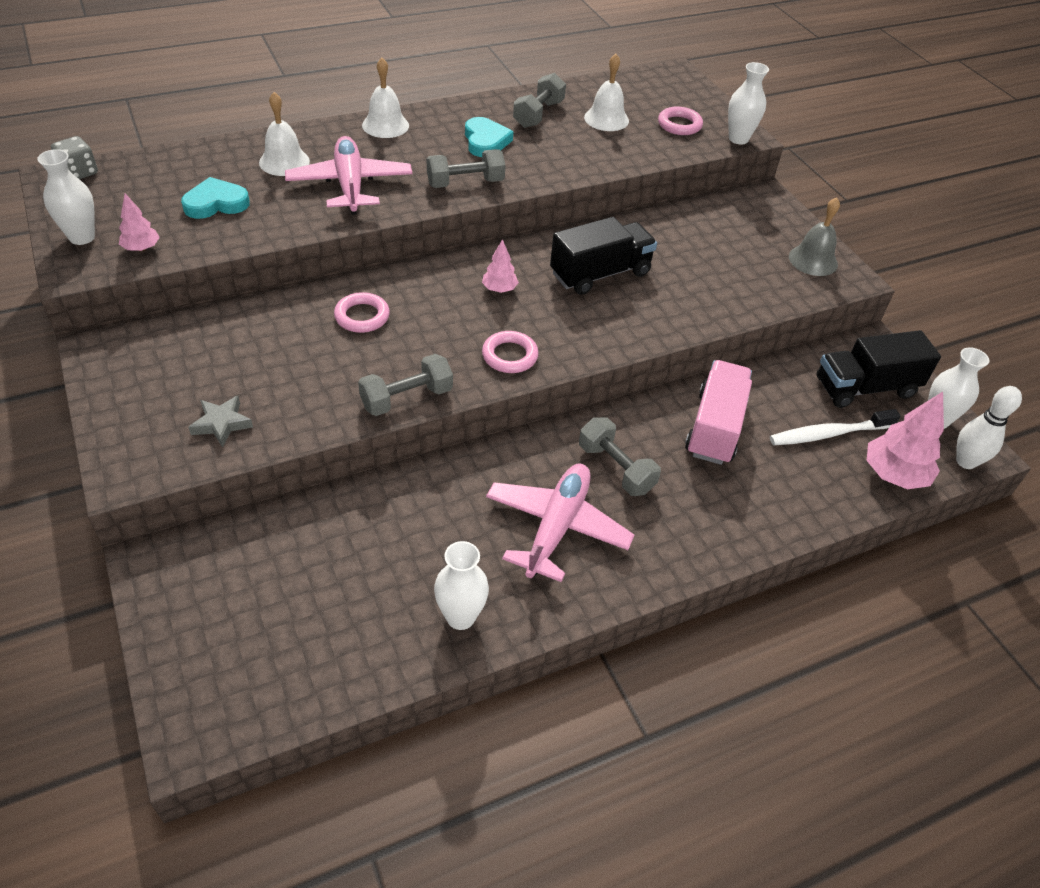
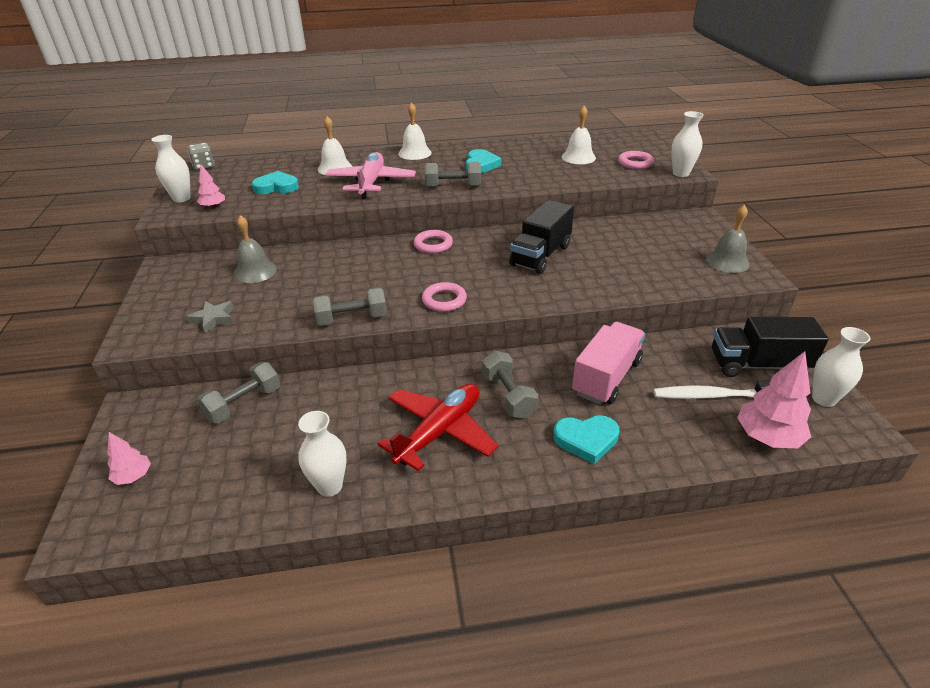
camera: 20 degrees right, 10 degrees down
(238, 341) = (255, 271): none -> grey bell
(362, 316) = (348, 265): pink ring -> pink ring (433, 245)
(499, 289) = (457, 258): pink tree -> pink tree (134, 476)
(538, 114) = (528, 152): grey dumbbell -> grey dumbbell (243, 404)
(556, 527) = (439, 432): pink plane -> red plane
(600, 274) = (540, 255): black truck -> black truck turned 135 degrees clockwise
(718, 509) = (586, 440): none -> turquoise heart
(965, 461) = (846, 437): white bowling pin -> none

